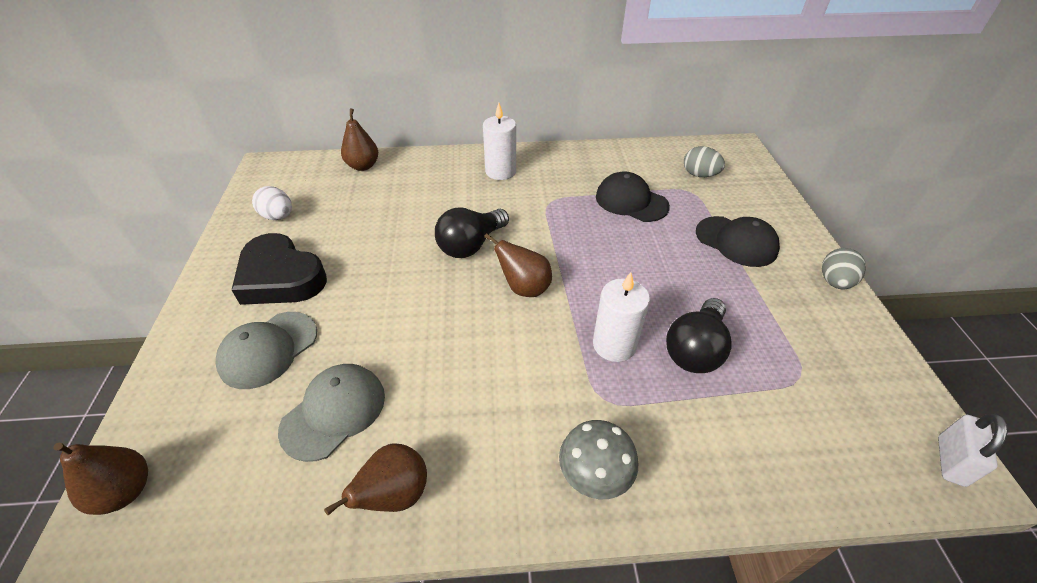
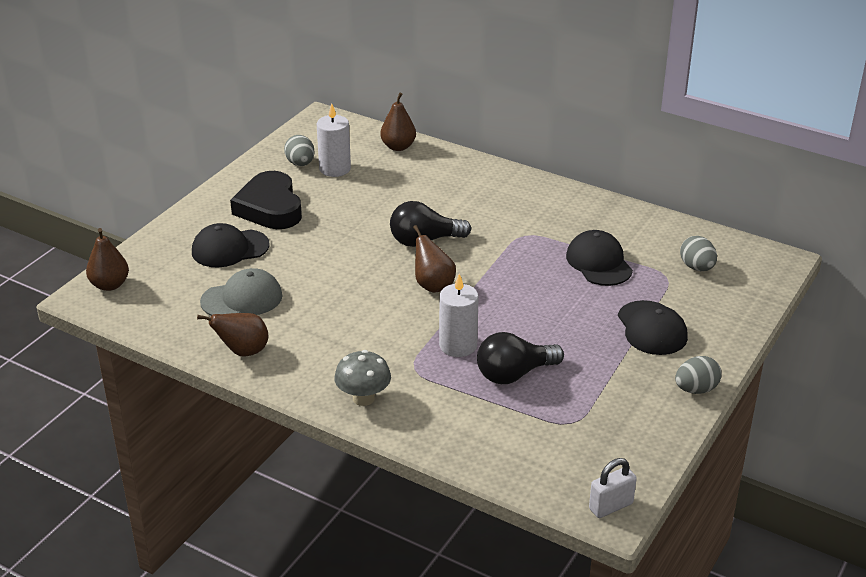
camera: 35 degrees right, 10 degrees down
(268, 349) = (230, 249): grey cap -> black cap
(278, 216) = (300, 163): white egg -> grey egg
(500, 171) = (510, 194): white candle -> white candle (335, 169)

